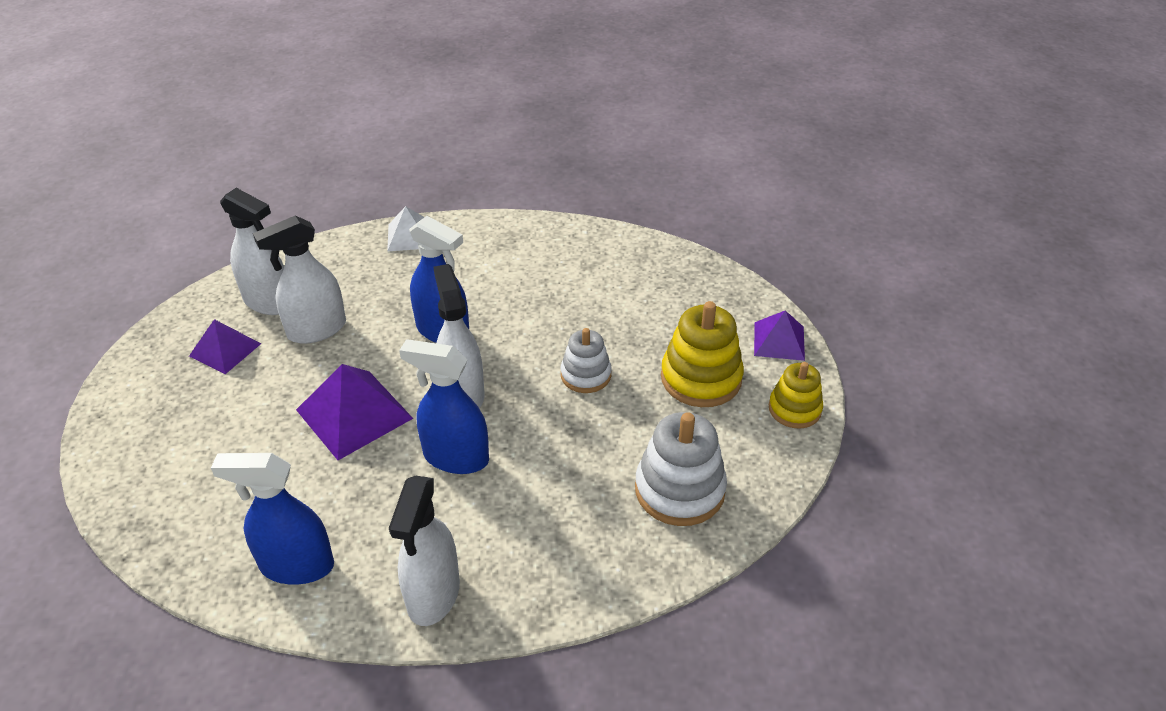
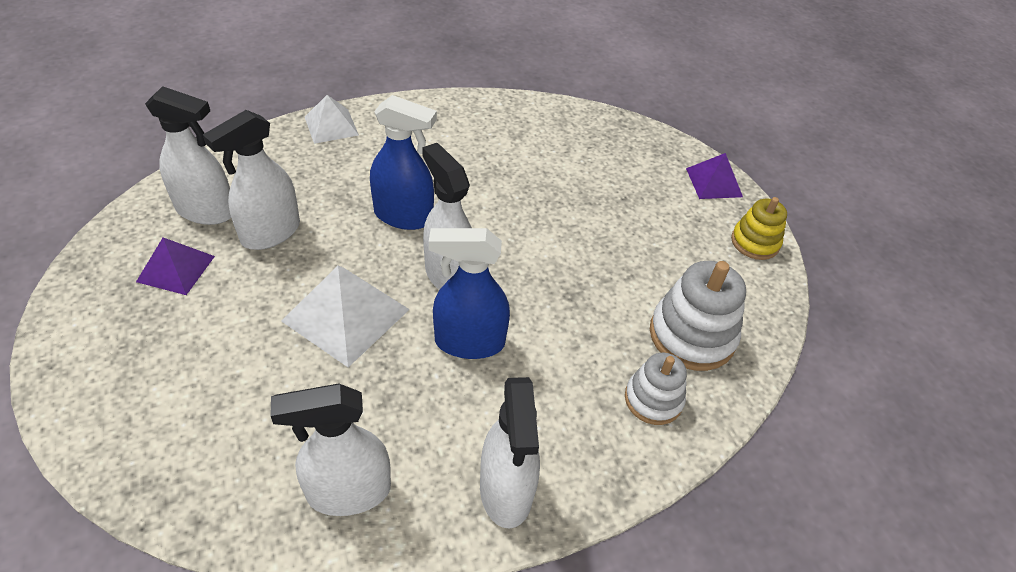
camera: 20 degrees left, 5 degrees up
(296, 565) = (348, 491): blue spray bottle -> white spray bottle
(354, 413) = (346, 315): purple pyramid -> white pyramid
(586, 375) = (559, 239): white stacking toy -> white stacking toy (653, 399)
(701, 378) = (663, 226): yellow stacking toy -> none

